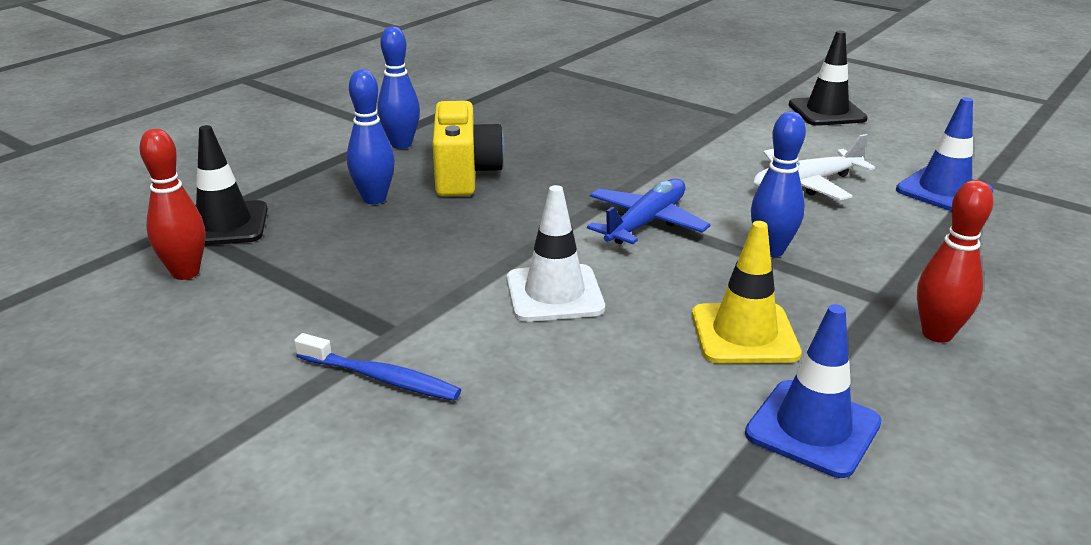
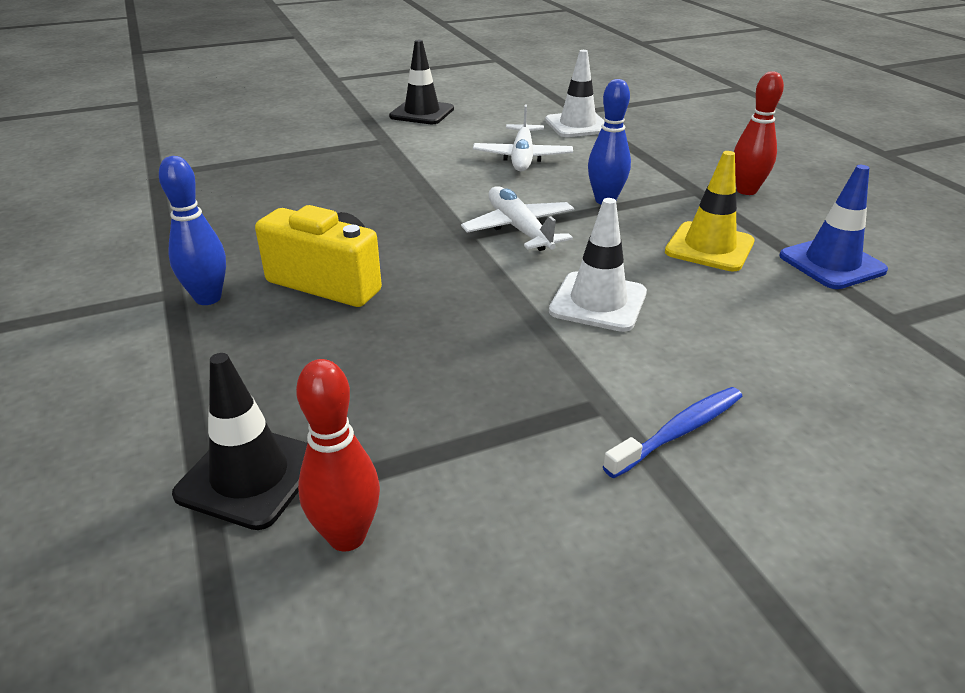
camera: 60 degrees left, 5 degrees up
(374, 199) = (317, 347): blue bowling pin -> none
(646, 223) = (519, 229): blue plane -> white plane
(943, 191) = (577, 125): blue traffic cone -> white traffic cone

